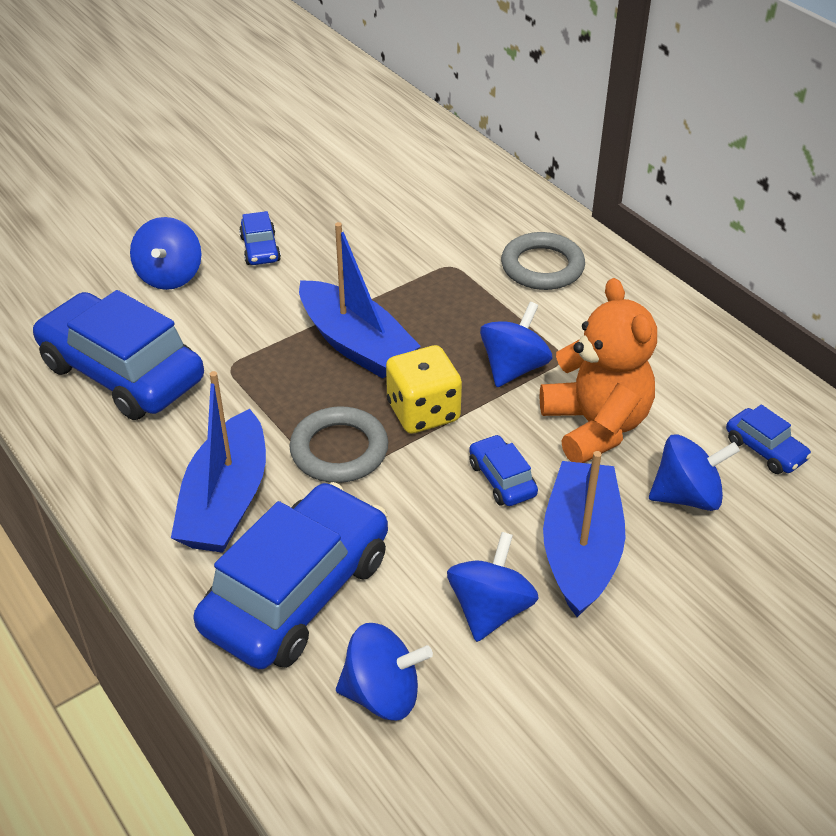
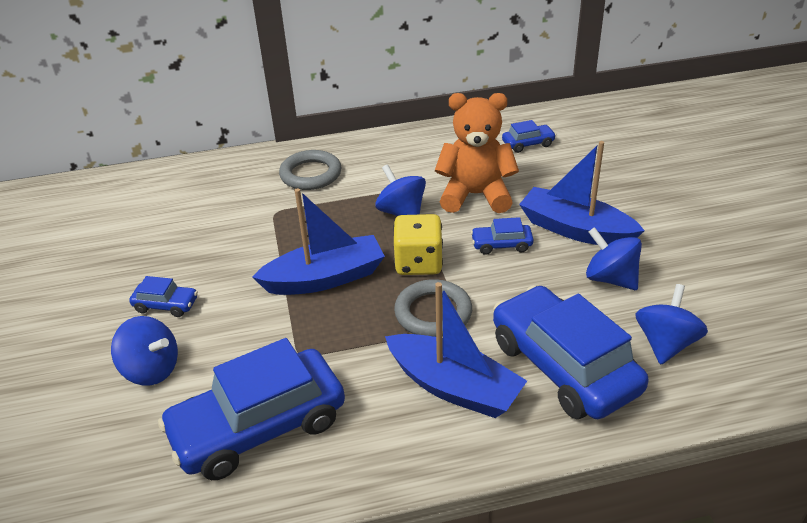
camera: 65 degrees left, 5 degrees down
(687, 496) = (550, 180): blue spinning top -> none

